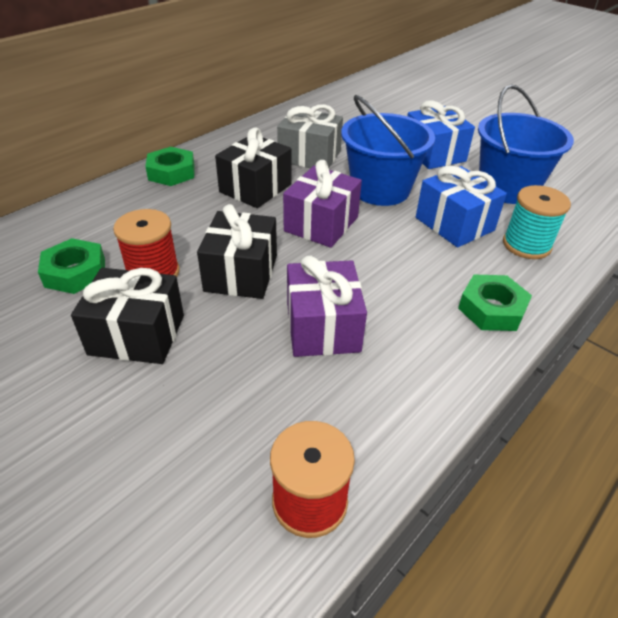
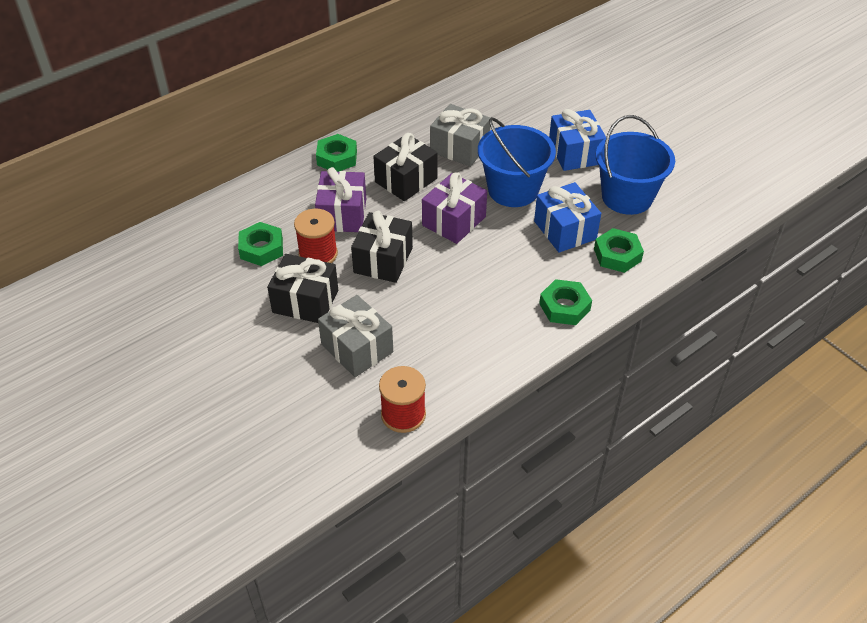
camera: 10 degrees right, 5 degrees up
(219, 395) = (357, 348): none -> grey gift
(323, 327) = (435, 308): purple gift -> purple gift (342, 214)
(526, 245) = (617, 255): turquoise spool -> green nut

